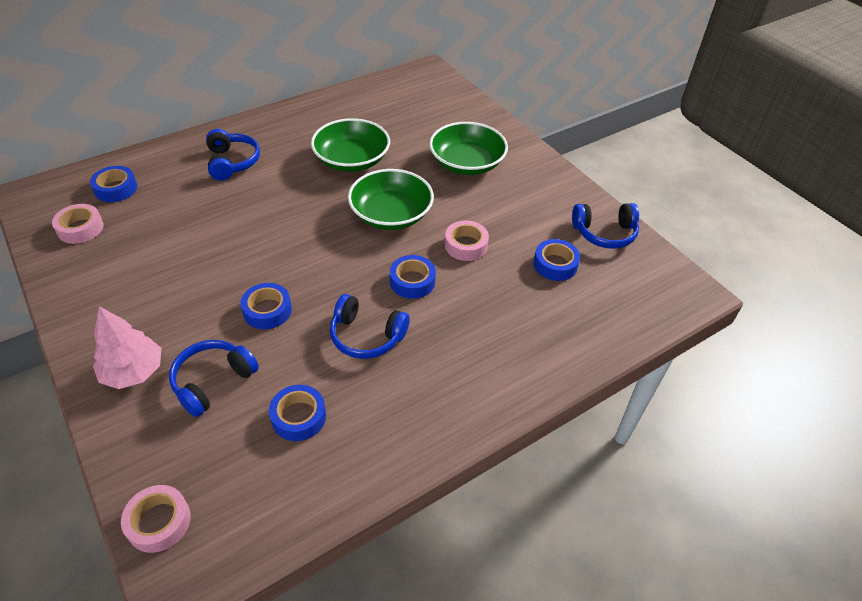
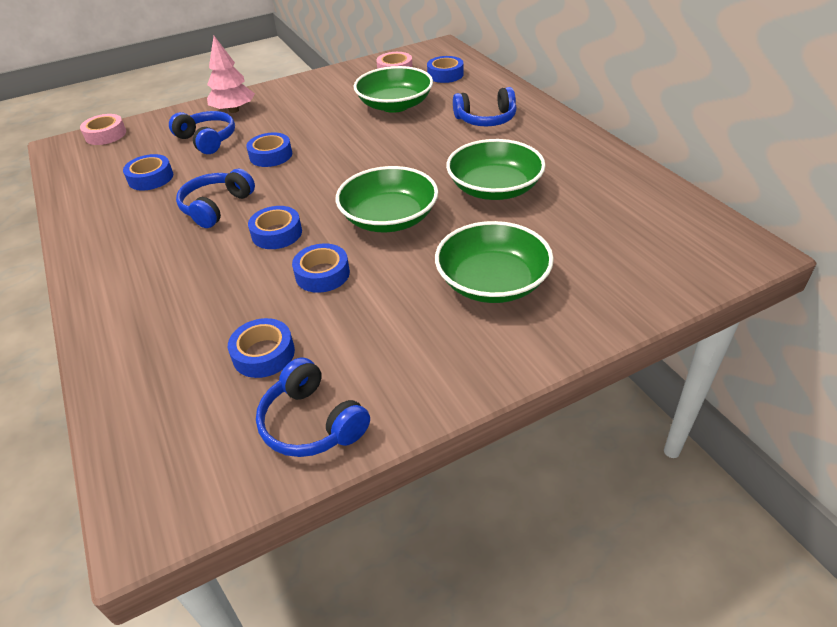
camera: 100 degrees right, 5 degrees down
(177, 223) = (395, 105): none -> green bowl
(466, 245) = (322, 274): pink tape -> blue tape
(604, 233) = (312, 423): blue headphones -> blue headphones turned 45 degrees counterclockwise

